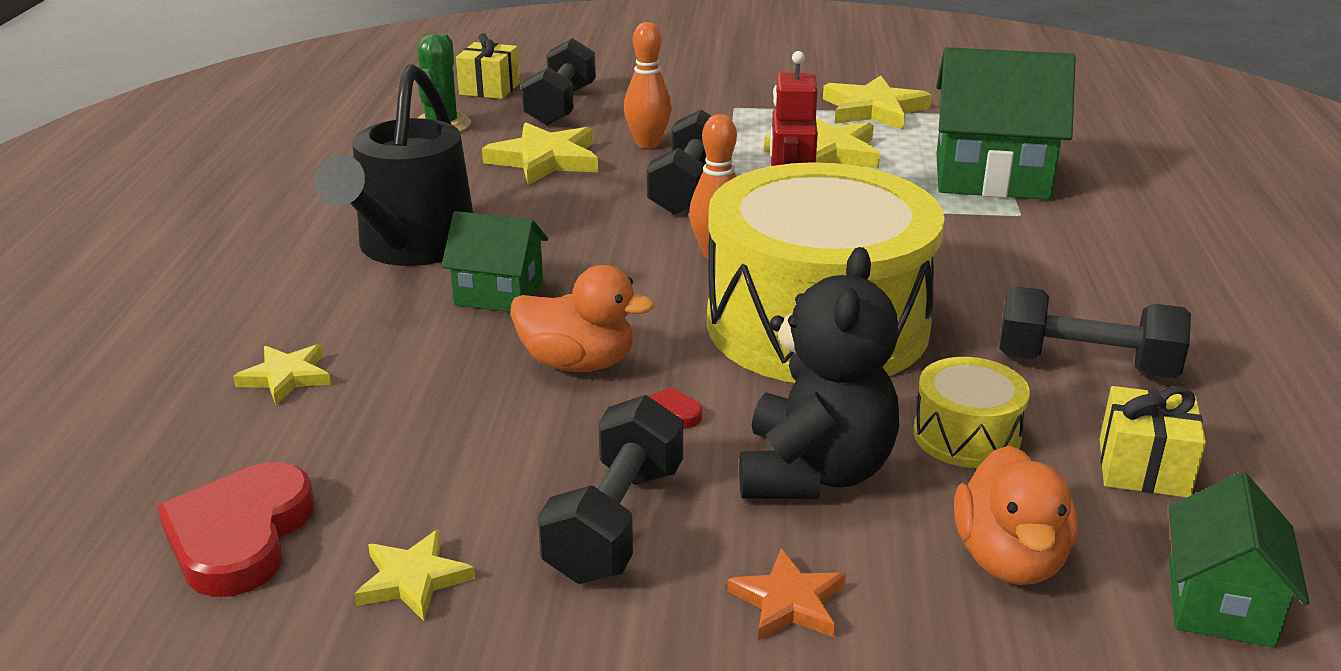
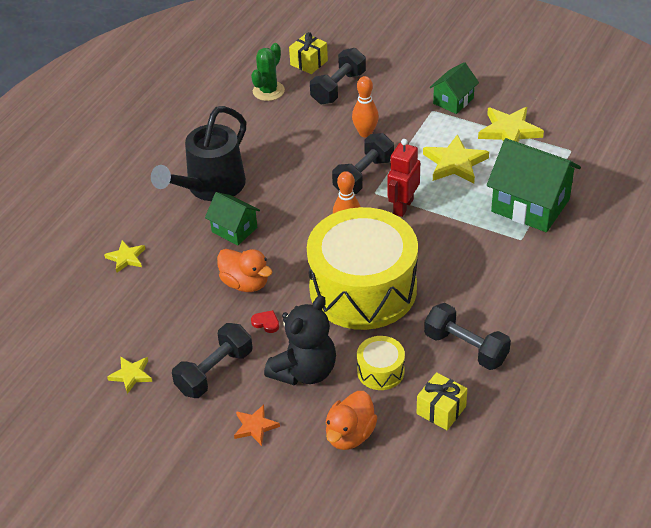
camera: 25 degrees right, 15 degrees up
(240, 536) = (81, 337): red heart -> none
(545, 160) = (305, 134): yellow star -> none
(1220, 603) = (414, 479): green house -> green house (453, 101)

